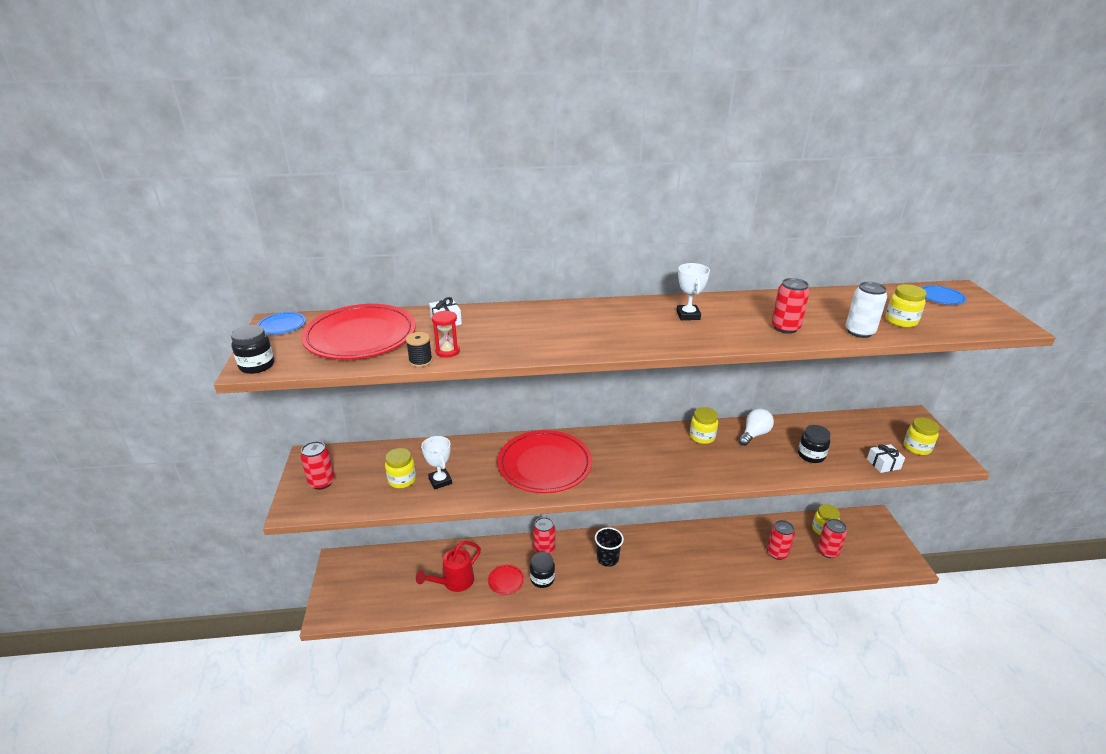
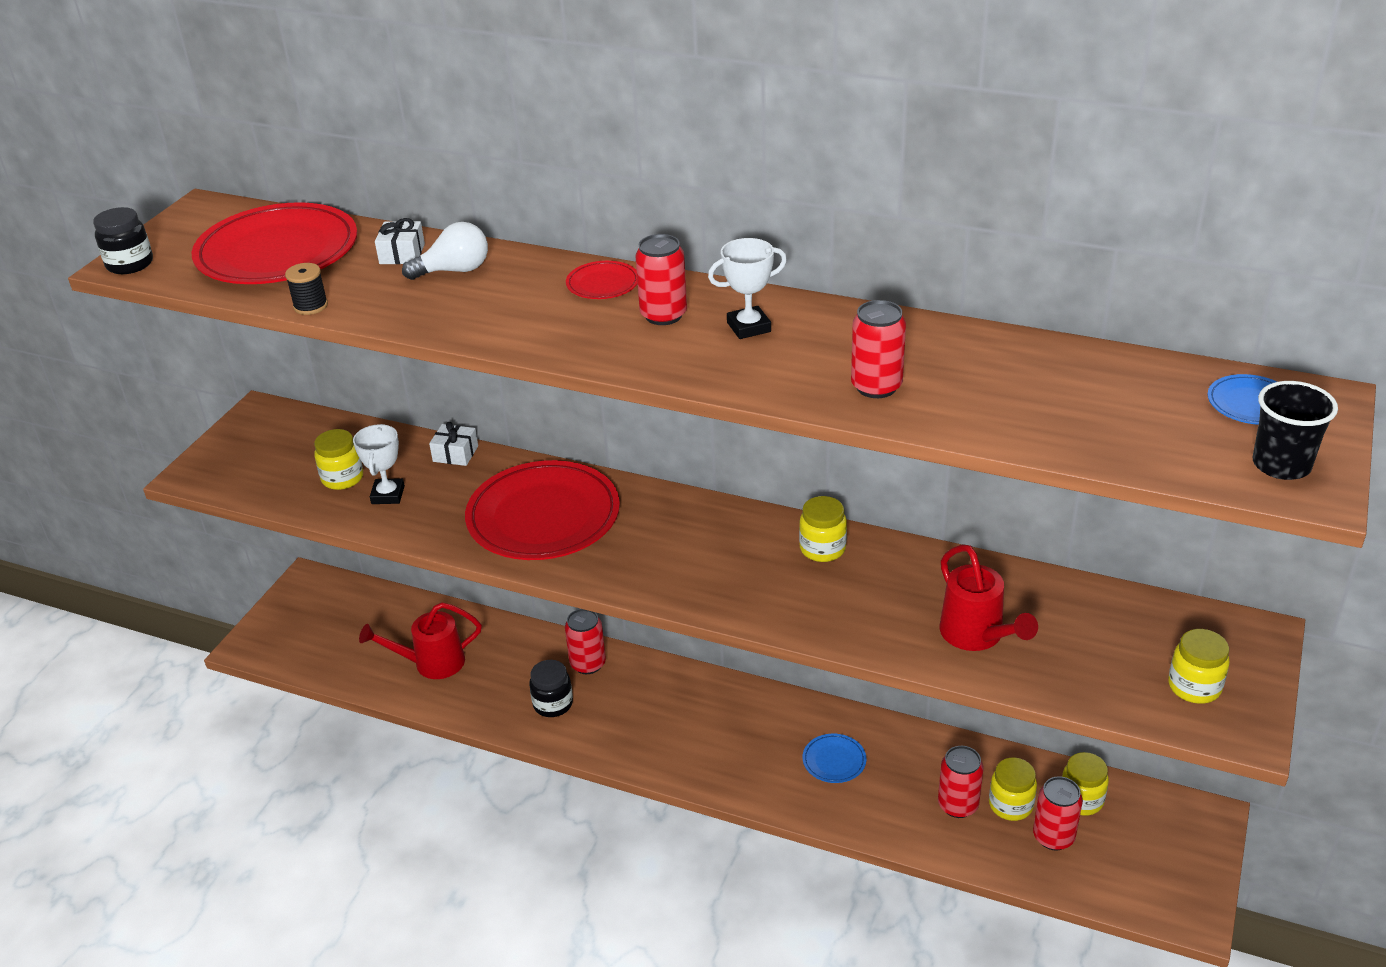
camera: 30 degrees right, 5 degrees up
(282, 326) = (205, 214): blue plate -> blue plate (834, 761)
(322, 482) = (247, 451): red can -> red can (663, 315)
(447, 351) = (356, 300): red hourglass -> none
(506, 581) = (501, 688): red plate -> red plate (603, 284)
(607, 559) = (670, 711): black cup -> black cup (1281, 465)
(688, 315) = (749, 327): white trophy -> white trophy turned 45 degrees clockwise
(754, 434) = (915, 572): white light bulb -> white light bulb (454, 271)
(811, 455) = (976, 636): black jar -> red watering can
(859, 332) = (993, 426): white can -> none
(883, 464) = (1094, 691): white gift -> white gift (455, 454)
(901, 321) = (1099, 427): yellow jar -> yellow jar (1010, 805)

